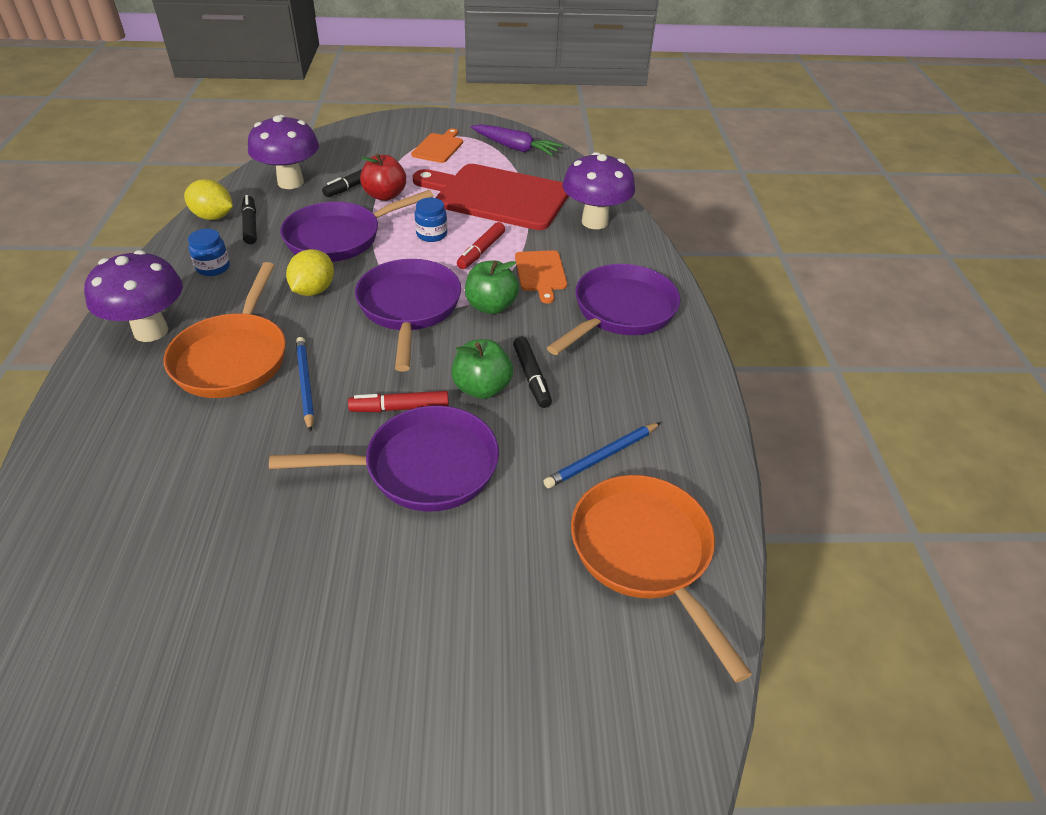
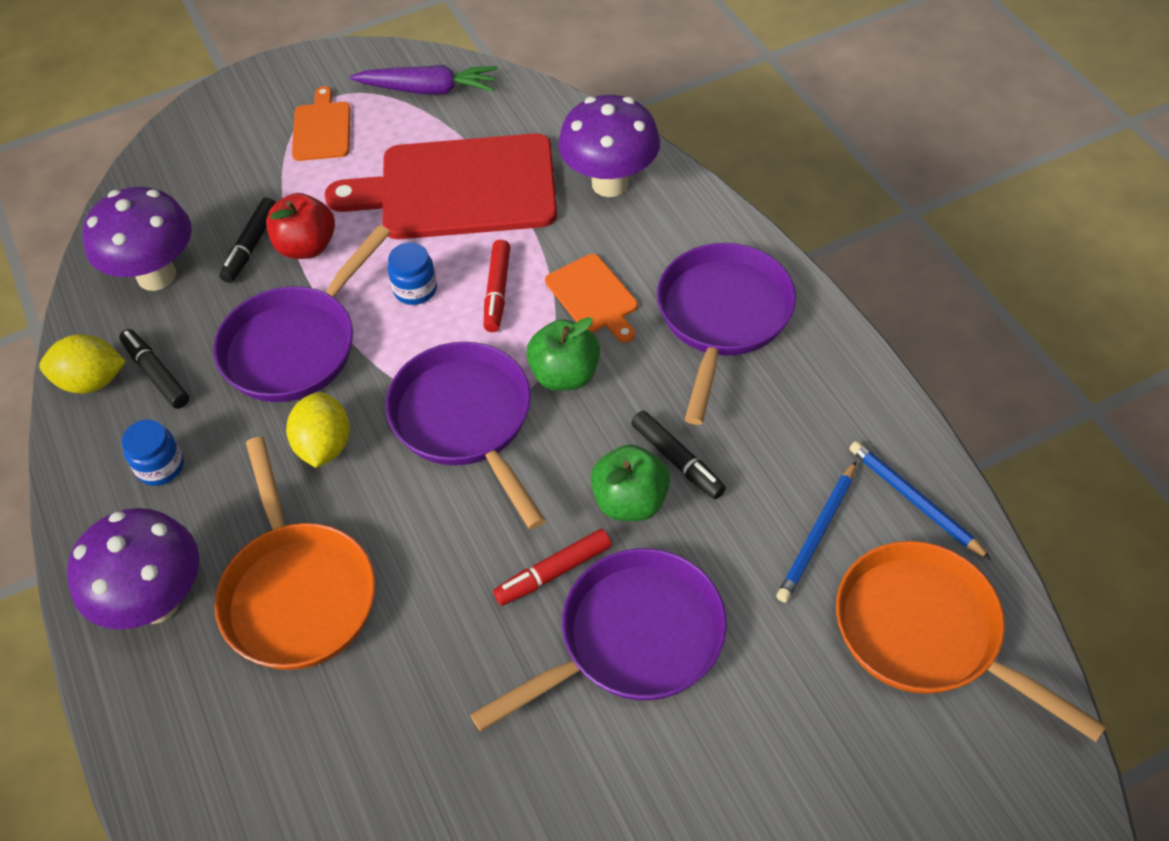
camera: 20 degrees left, 10 degrees up
(305, 384) = (417, 591): blue pencil -> blue pencil (915, 501)

